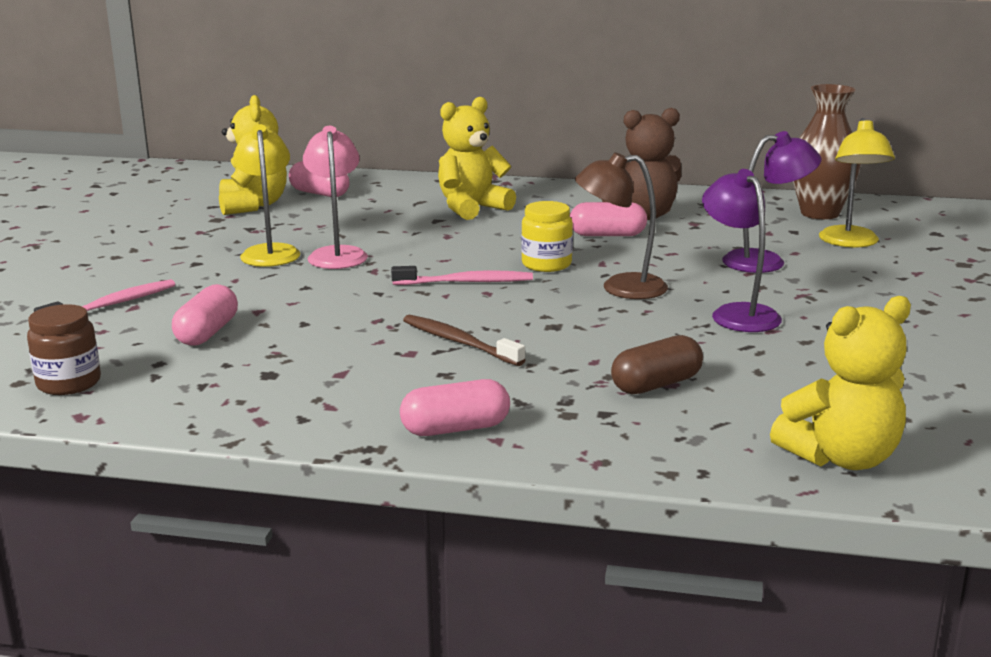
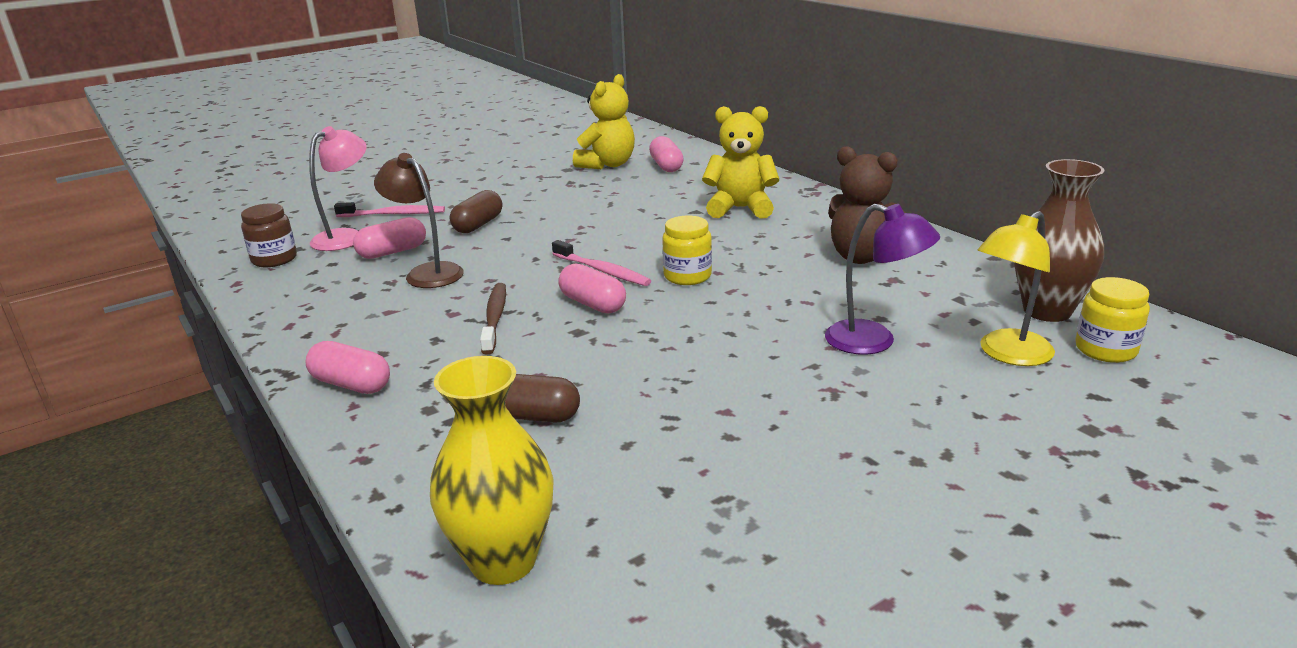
camera: 45 degrees right, 5 degrees up
(244, 286) = (478, 225): none -> brown capsule
(270, 252) = (543, 204): yellow lamp -> none
(337, 254) = (575, 219): pink lamp -> pink lamp (346, 237)
(607, 235) = (791, 266): pink capsule -> pink capsule (593, 304)
(620, 288) = (694, 318): brown lamp -> brown lamp (427, 272)
(738, 313) = (733, 382): purple lamp -> none
(841, 458) = (503, 561): yellow teddy bear -> yellow vase
(890, 223) = (1105, 350): none -> yellow jar

